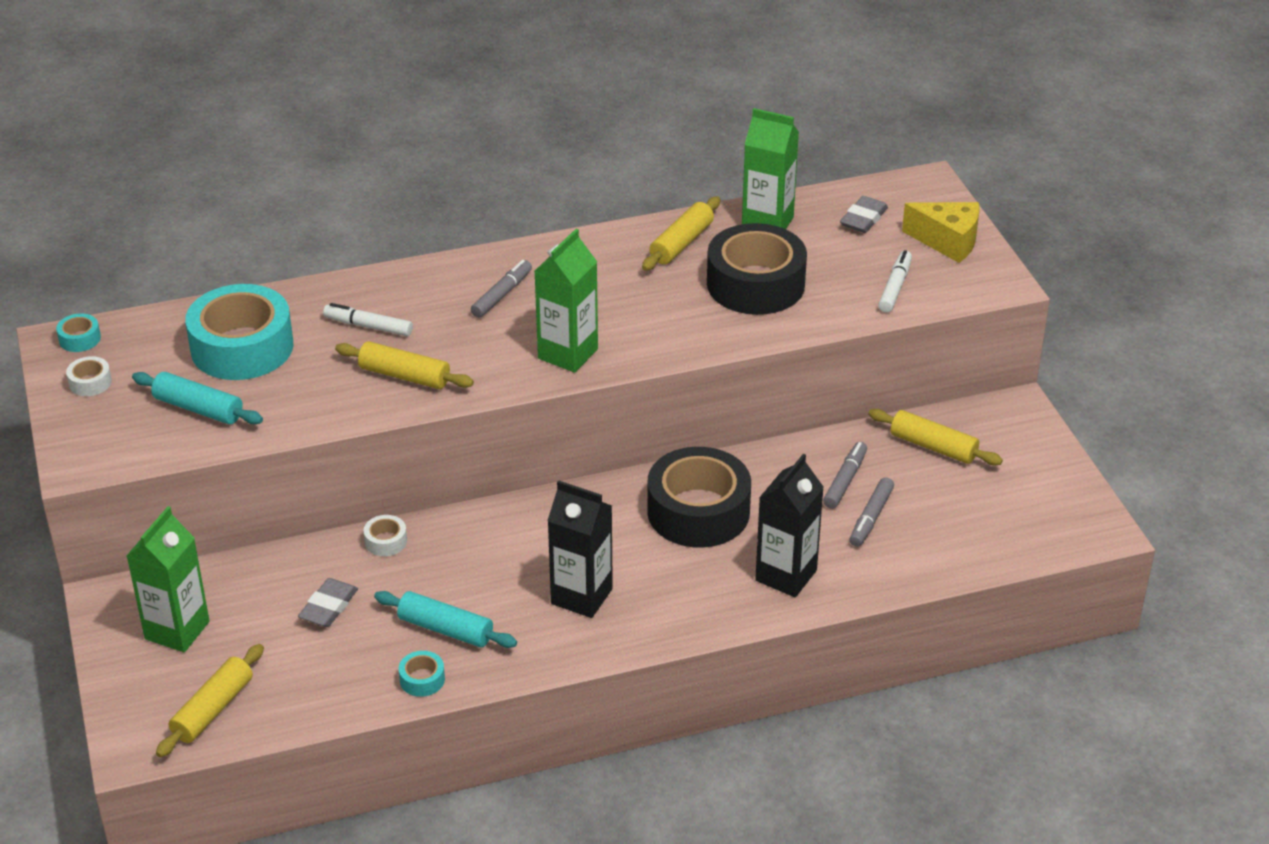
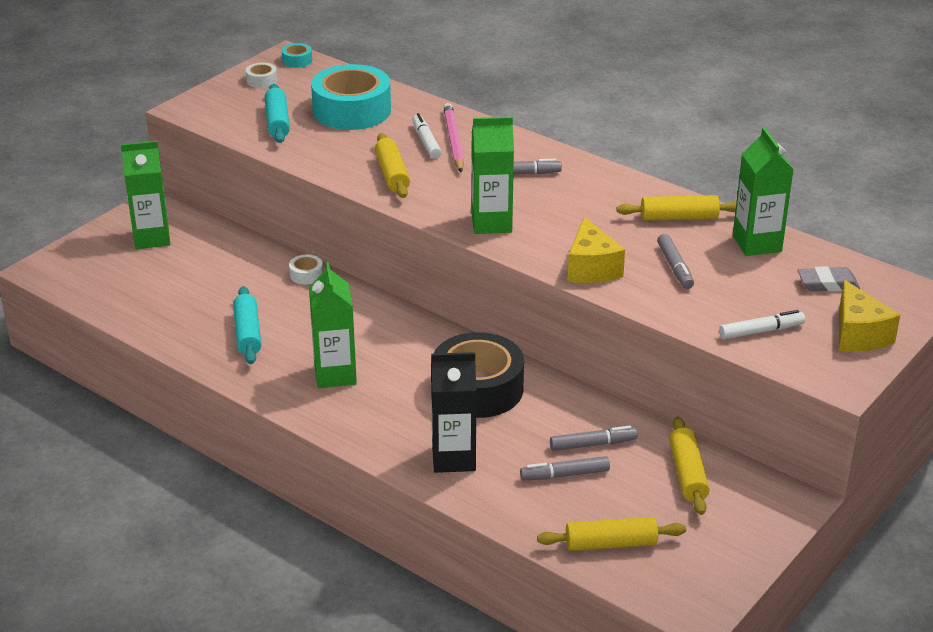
camera: 55 degrees right, 5 degrees down
(213, 709) = (96, 280): yellow rolling pin -> yellow rolling pin (610, 544)
(328, 607) = (224, 281): grey eraser -> none
(388, 308) = (453, 140): none -> pink pencil
(422, 679) = (192, 345): turquoise tape -> none
(581, 596) = (335, 375): black carton -> green carton
(707, 331) = (591, 268): none -> yellow cheese
(755, 284) = (675, 267): black tape -> grey marker

